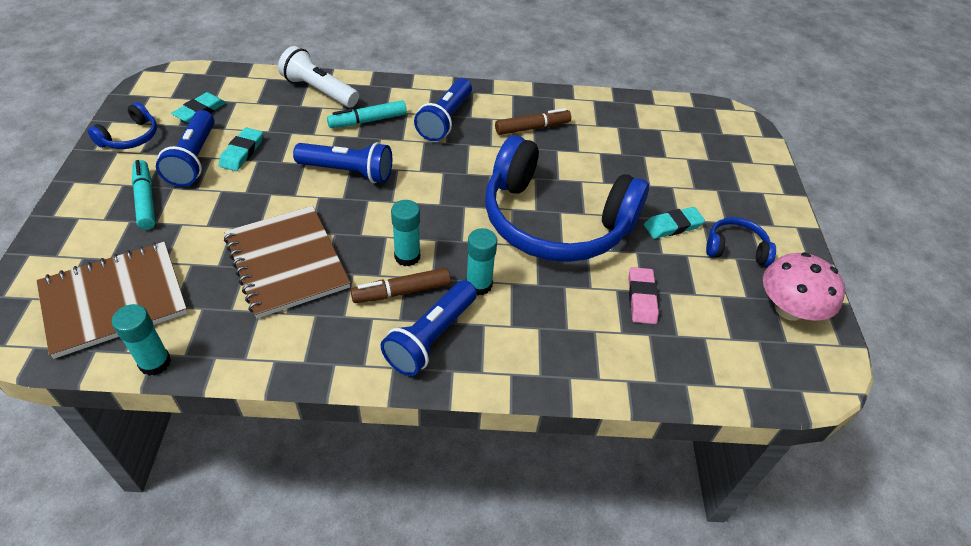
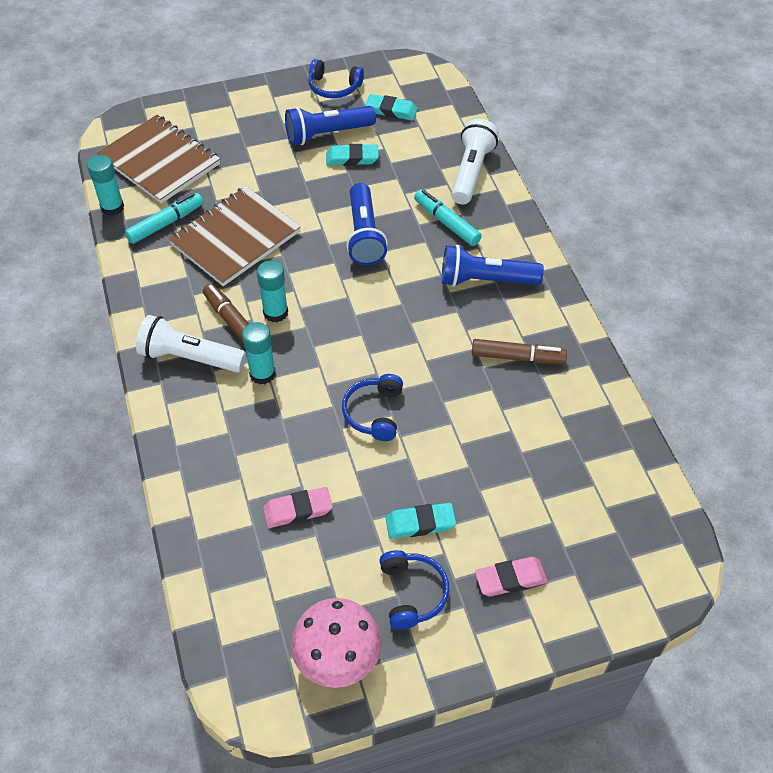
camera: 75 degrees right, 5 degrees up
(146, 200) = (266, 129): turquoise marker -> turquoise marker (166, 223)
(430, 337) = (190, 357): blue flashlight -> white flashlight
(532, 128) = (517, 357): brown marker -> brown marker turned 45 degrees counterclockwise
(554, 222) = (374, 413): blue headphones -> blue headphones, size x0.41
(672, 226) = (420, 523): turquoise eraser -> turquoise eraser turned 60 degrees counterclockwise
(731, 193) = (510, 579): none -> pink eraser

